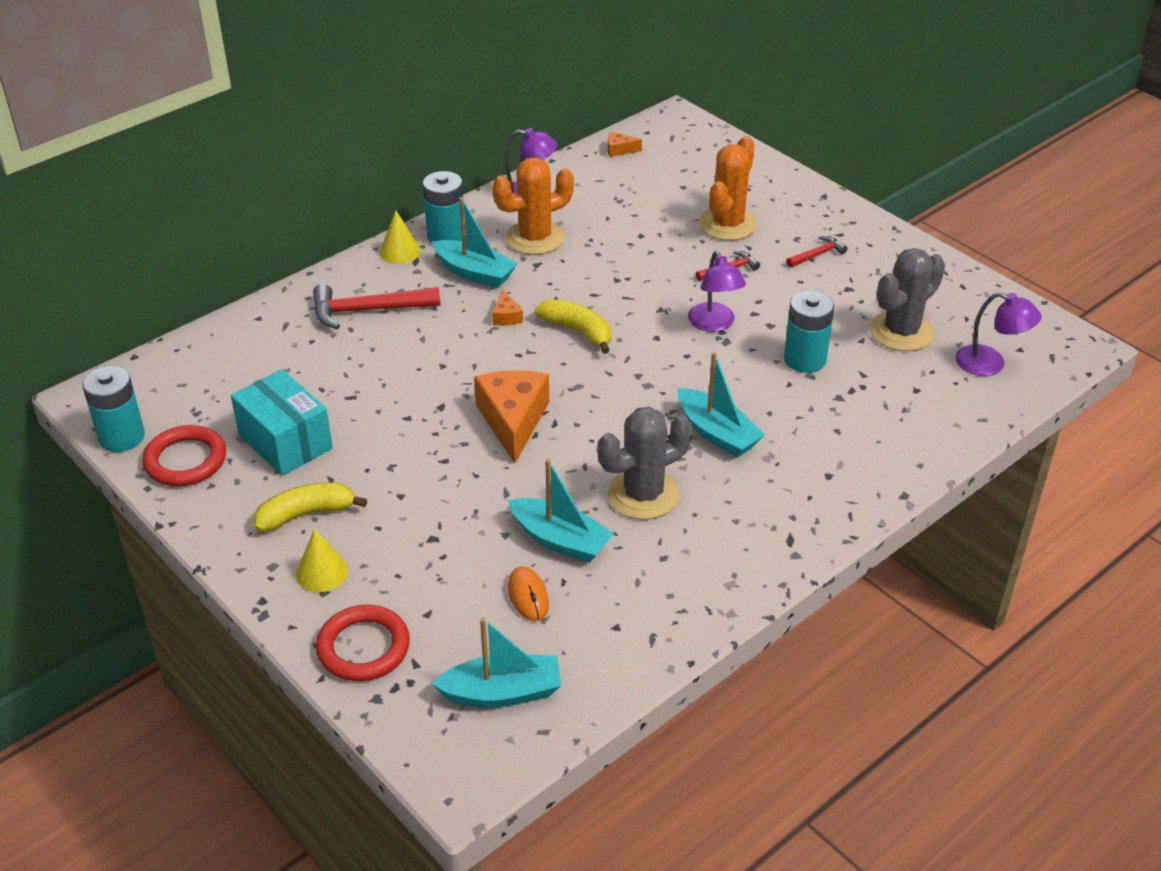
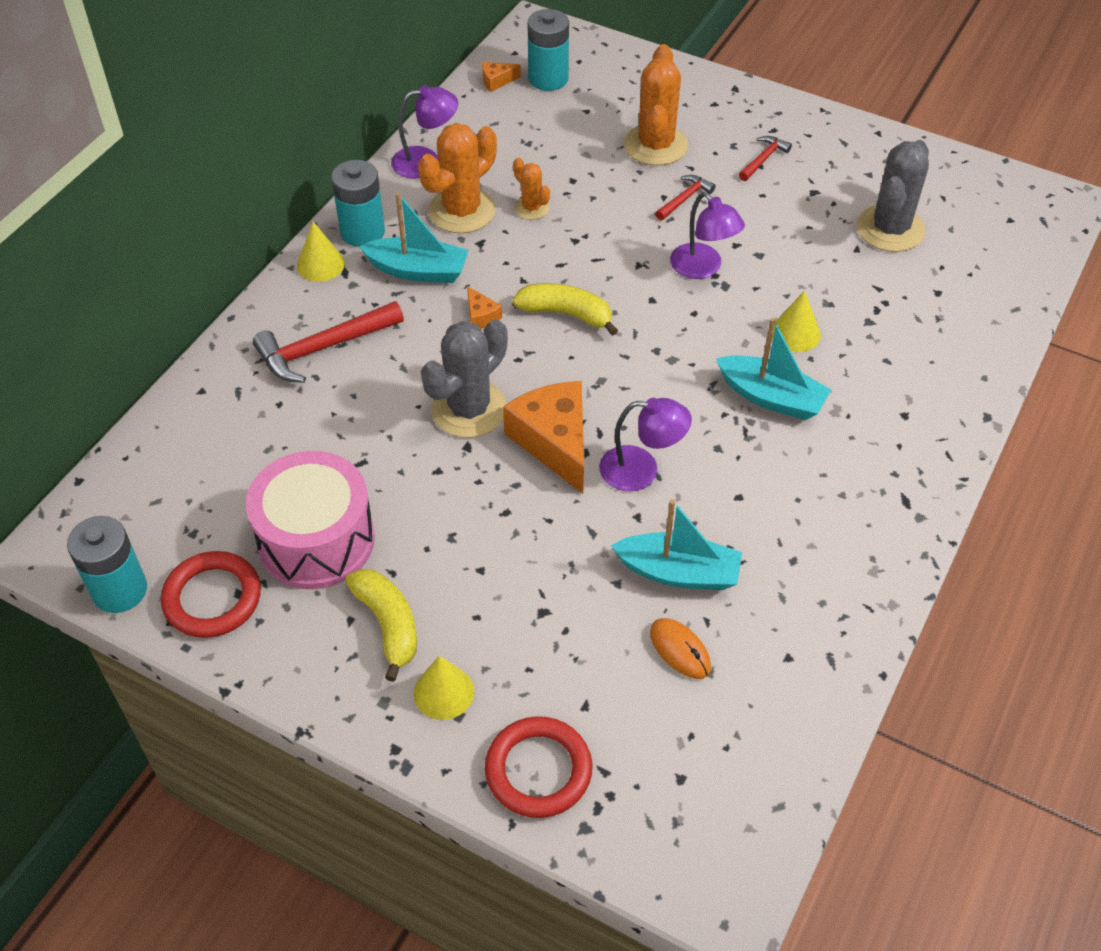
camera: 20 degrees left, 10 degrees up
(285, 441) = (316, 540): turquoise box -> pink drum
(306, 514) = (388, 625): yellow banana -> yellow banana turned 105 degrees clockwise
(502, 692) = (713, 775): turquoise boat -> none
(594, 248) = (531, 208): none -> orange cactus
(643, 495) = (735, 492): grey cactus -> grey cactus (469, 409)
(767, 391) = (795, 333): none -> yellow cone
(804, 359) = (813, 286): turquoise battery -> turquoise battery (548, 79)
(990, 364) = (991, 244): purple lamp -> purple lamp (641, 470)

